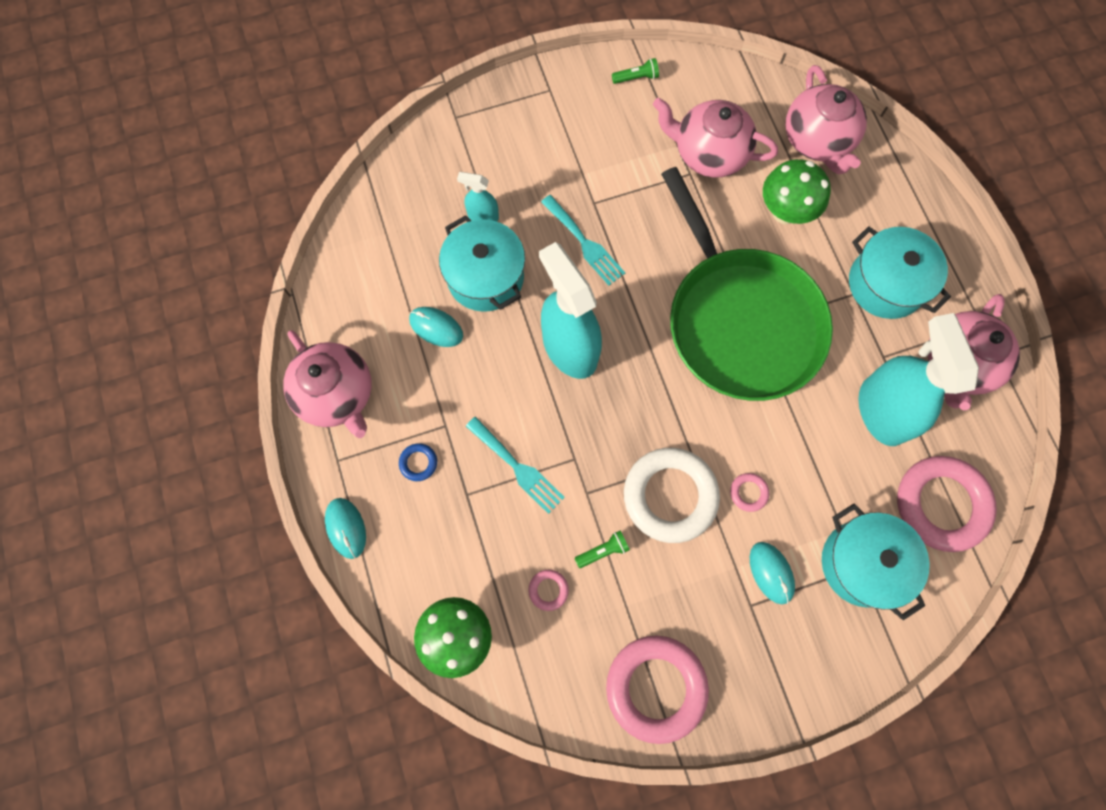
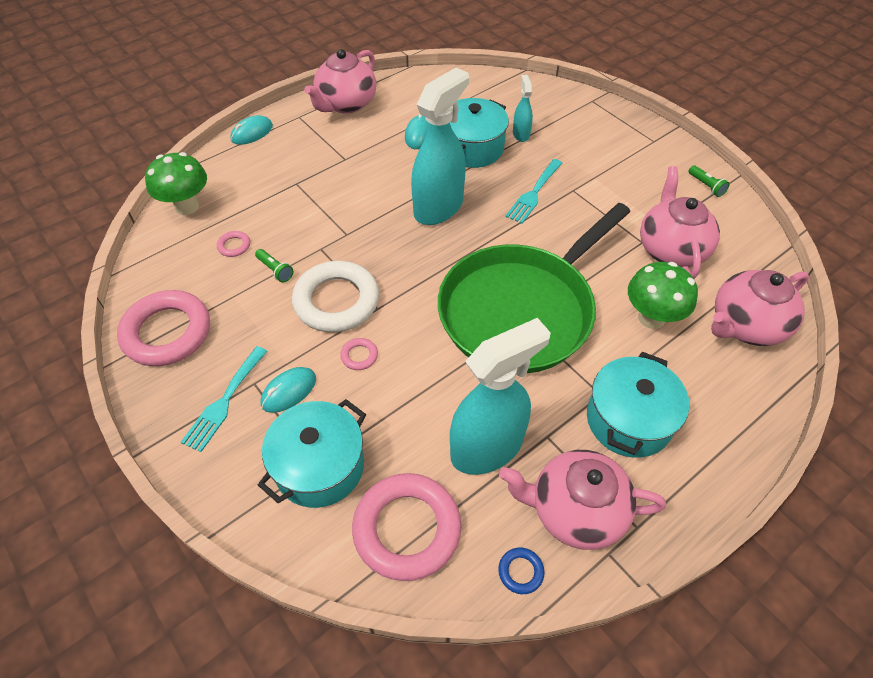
camera: 70 degrees right, 20 degrees down
(418, 463) = (311, 153): blue ring -> blue ring (520, 572)
(518, 468) = (327, 204): turquoise fork -> turquoise fork (224, 402)

